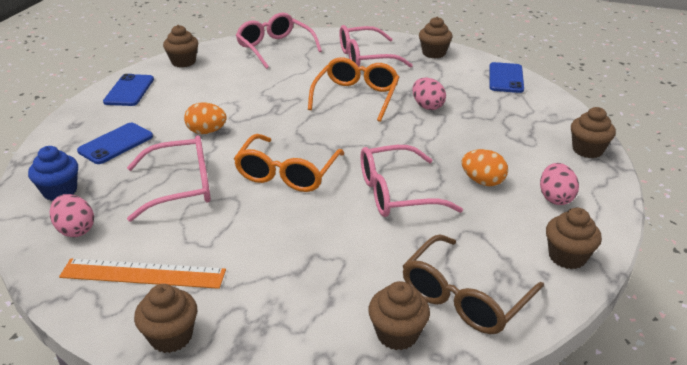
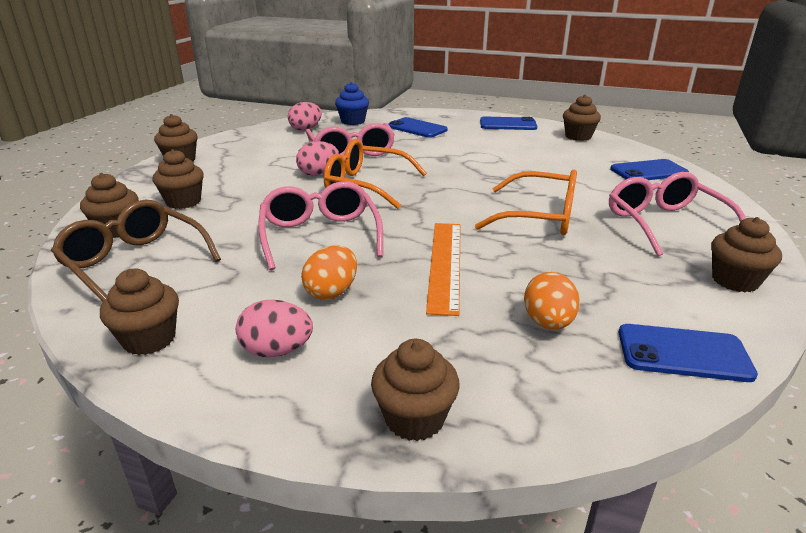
camera: 90 degrees right, 5 degrees down
(143, 273) = (248, 149): orange ruler -> orange ruler (445, 264)
(206, 132) = (440, 153): orange egg -> orange egg (548, 323)
(274, 48) = (648, 171): pink glasses -> blue phone
(322, 297) = (183, 202): none -> brown cupcake
(427, 106) = (532, 264): pink egg -> pink egg (318, 174)

